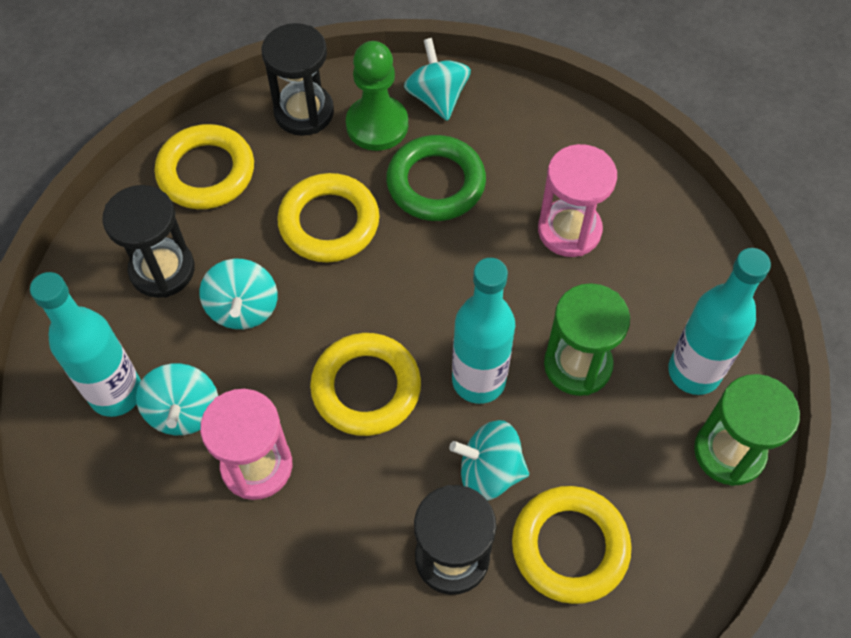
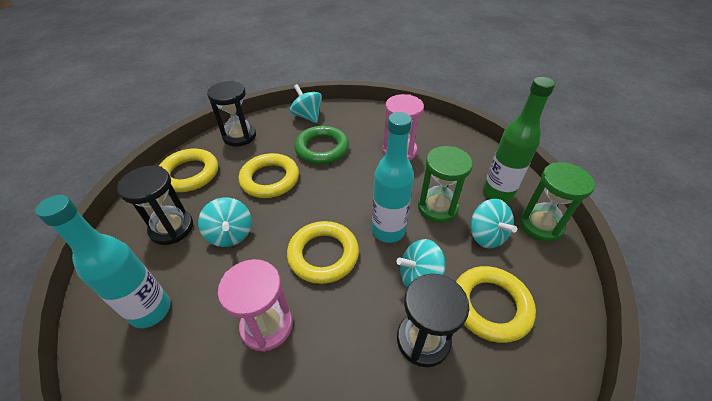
camera: 20 degrees left, 15 degrees down
(184, 411) = (204, 306): turquoise spinning top -> turquoise spinning top (486, 235)
(377, 125) = (281, 133): green pawn -> none
(694, 372) = (497, 193): turquoise bottle -> green bottle

